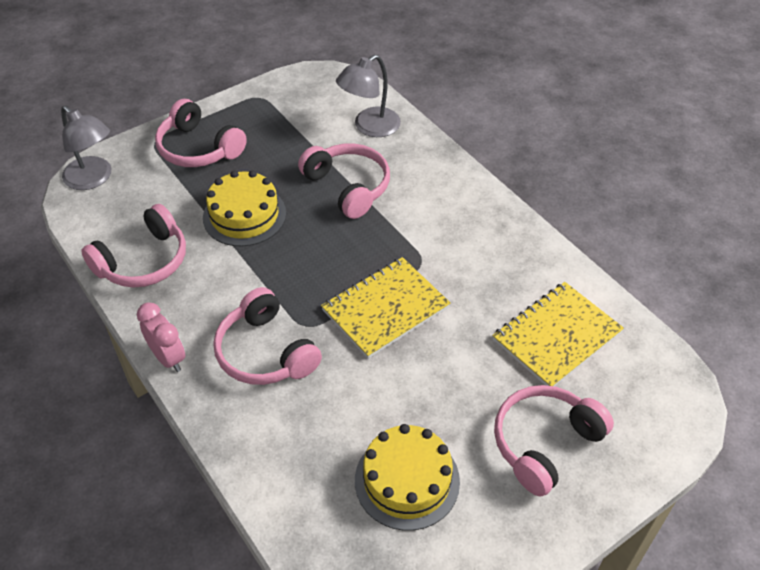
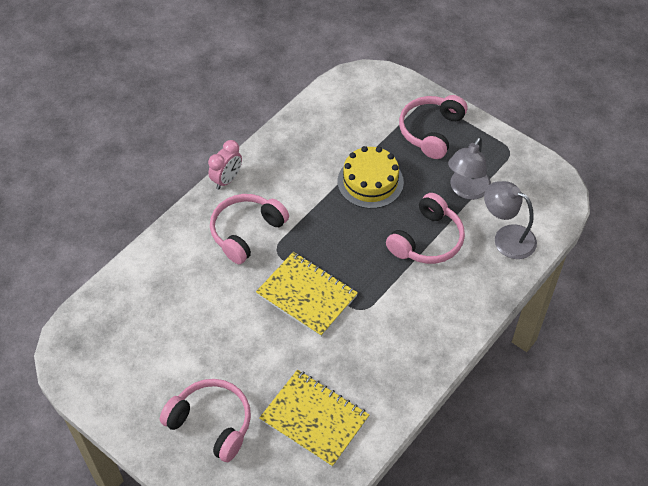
camera: 75 degrees right, 5 degrees up
(93, 179) = (373, 82): grey lamp -> grey lamp (466, 190)
(144, 261) = (305, 138): pink headphones -> none
(407, 480) = (163, 341): yellow cake -> none

